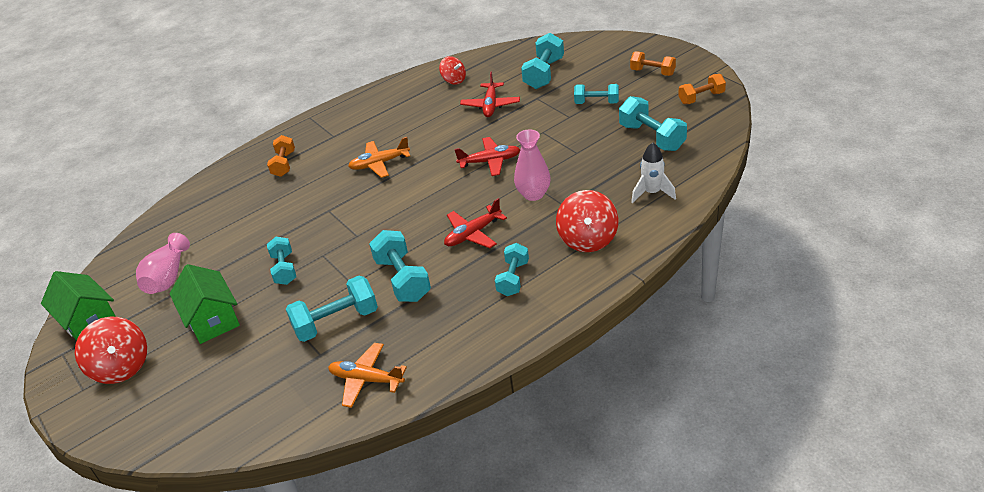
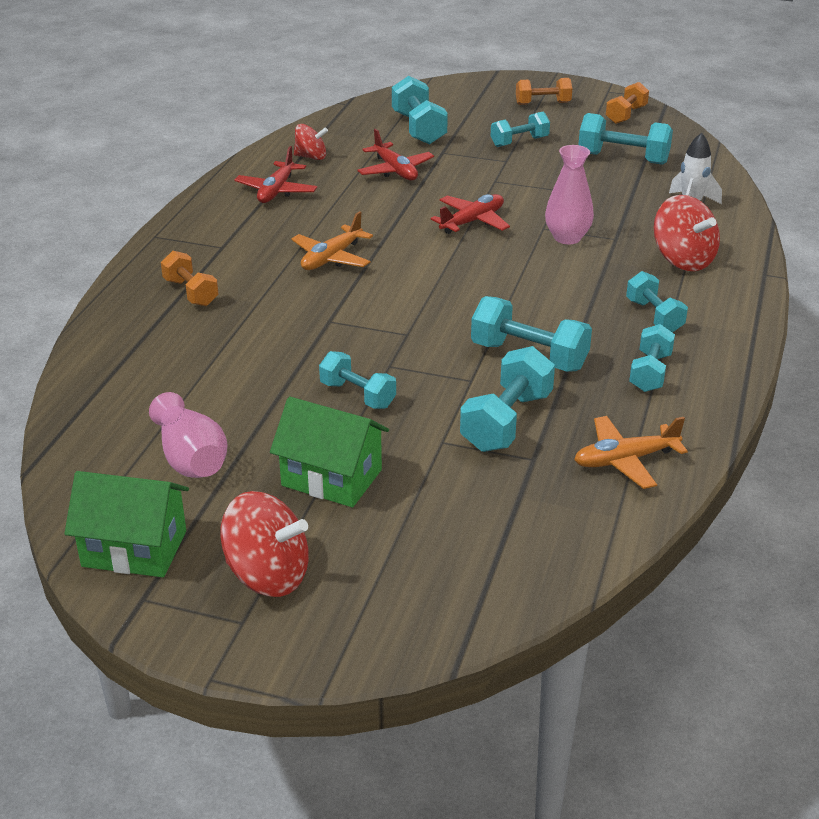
camera: 40 degrees left, 5 degrees down
(457, 322) = (650, 372): none -> turquoise dumbbell
(473, 234) = (550, 291): red plane -> red plane (276, 191)

